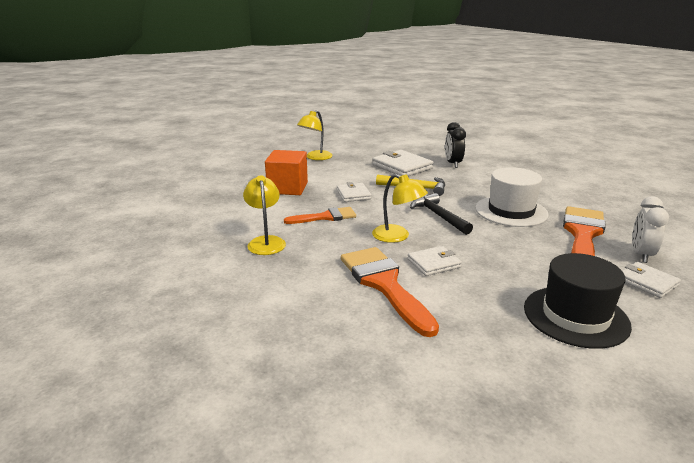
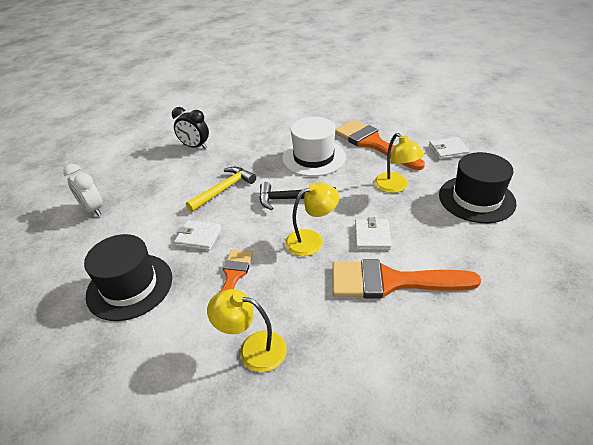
camera: 60 degrees left, 15 degrees up
(287, 188) = (130, 286): orange cube -> black hat
(315, 157) = (69, 233): yellow lamp -> yellow lamp (395, 187)
(402, 167) = (168, 179): white wallet -> none
(641, 255) = (414, 135): white clock -> white clock (93, 209)

